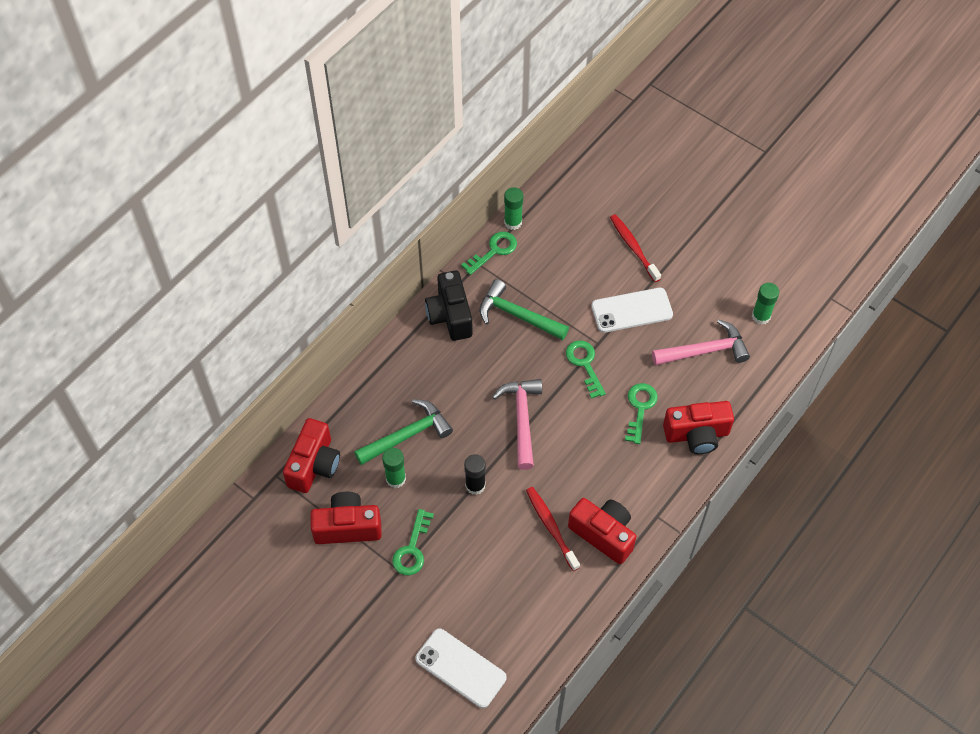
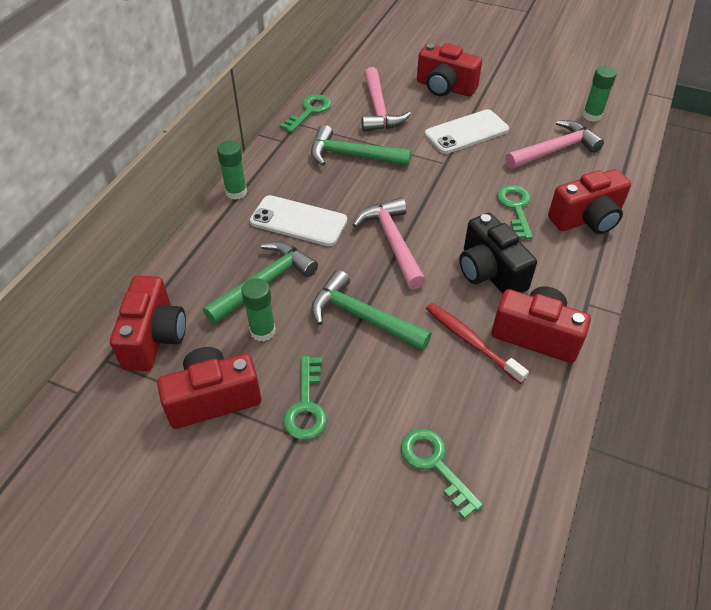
camera: 15 degrees left, 10 degrees down
(450, 315) = (281, 168): black camera -> black camera (490, 272)
(460, 668) = (422, 547): white phone -> white phone (298, 221)
(475, 485) = (363, 317): black glue stick -> green hammer
(513, 222) = (320, 88): green glue stick -> green glue stick (236, 192)
(559, 262) = (378, 109): none -> pink hammer
(584, 364) = (439, 182): green key -> green key (434, 464)
(633, 247) = (445, 87): red toothbrush -> red camera

